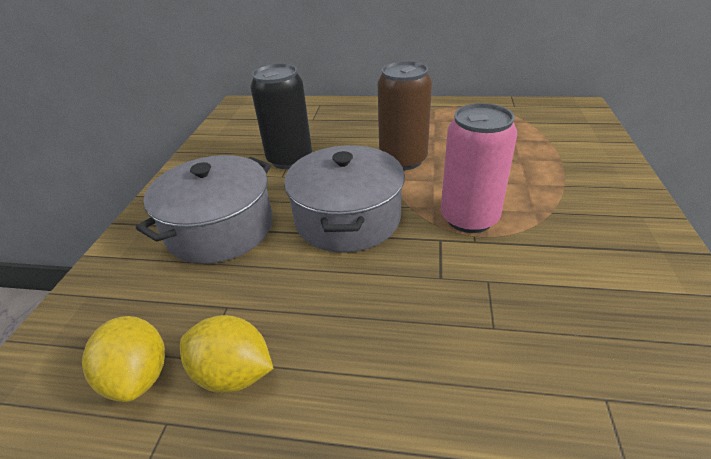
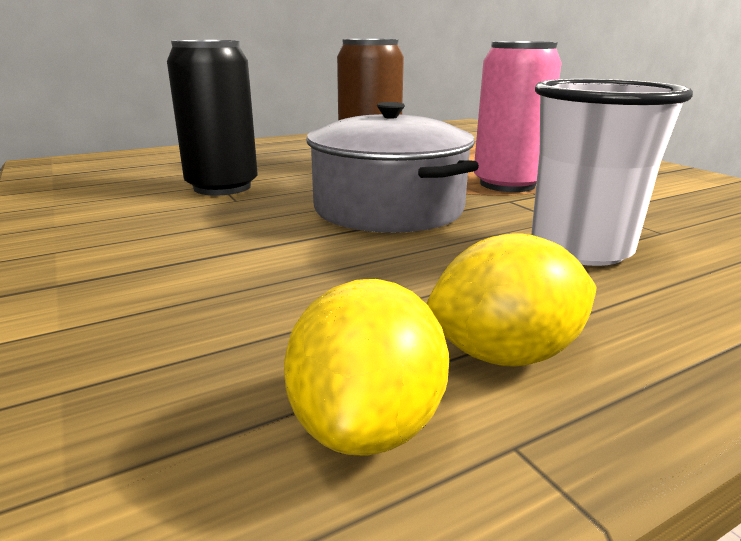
camera: 40 degrees left, 15 degrees down
(138, 376) = (367, 425): yellow lemon -> yellow lemon turned 75 degrees clockwise
(220, 228) = (222, 253): grey pot -> none
(401, 315) = (580, 249): none -> white cup

